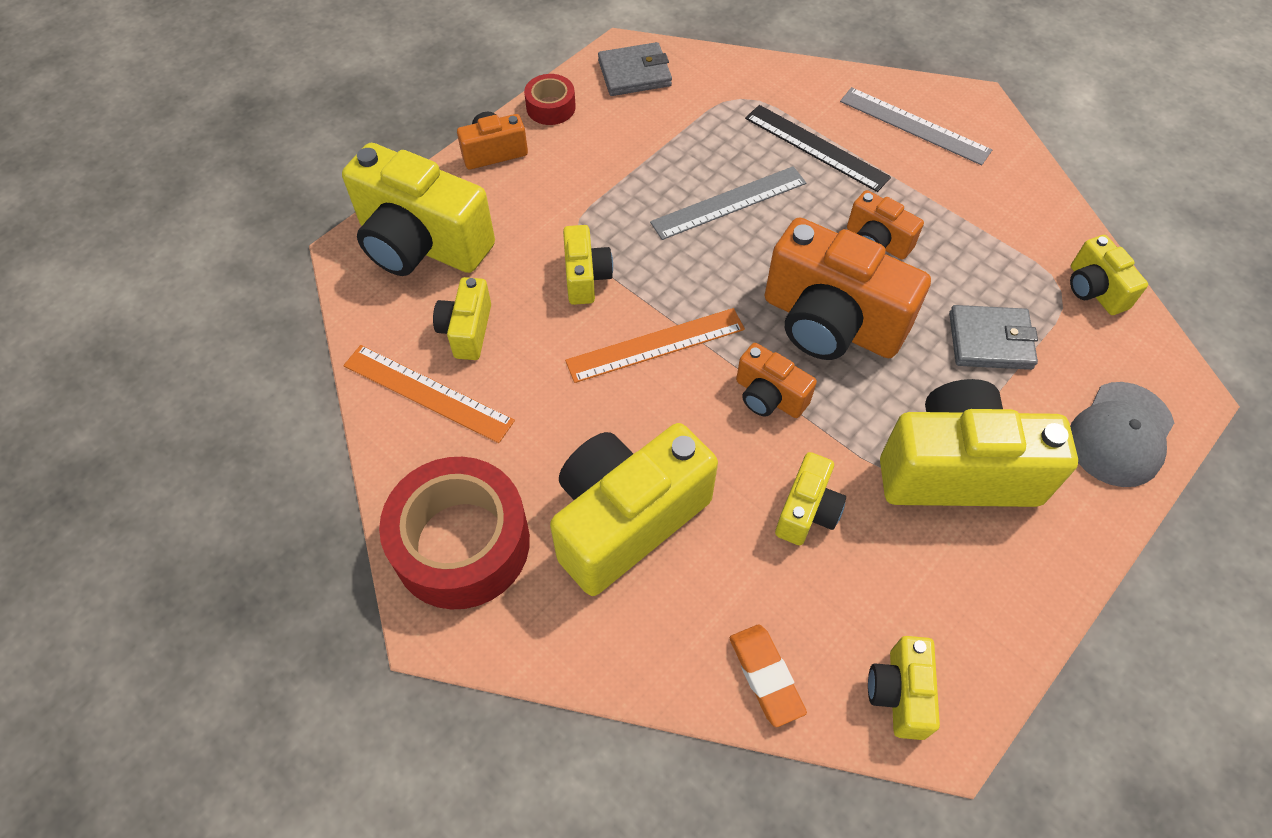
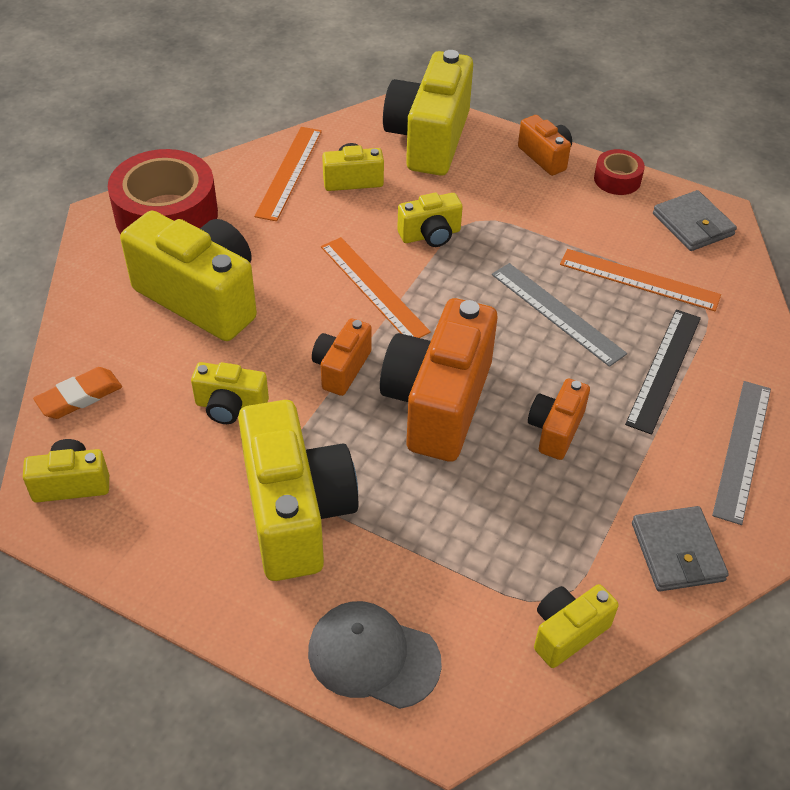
camera: 75 degrees right, 10 degrees down
(699, 132) = (639, 280): none -> orange ruler
(990, 341) = (460, 534): grey wallet -> grey wallet (677, 552)

